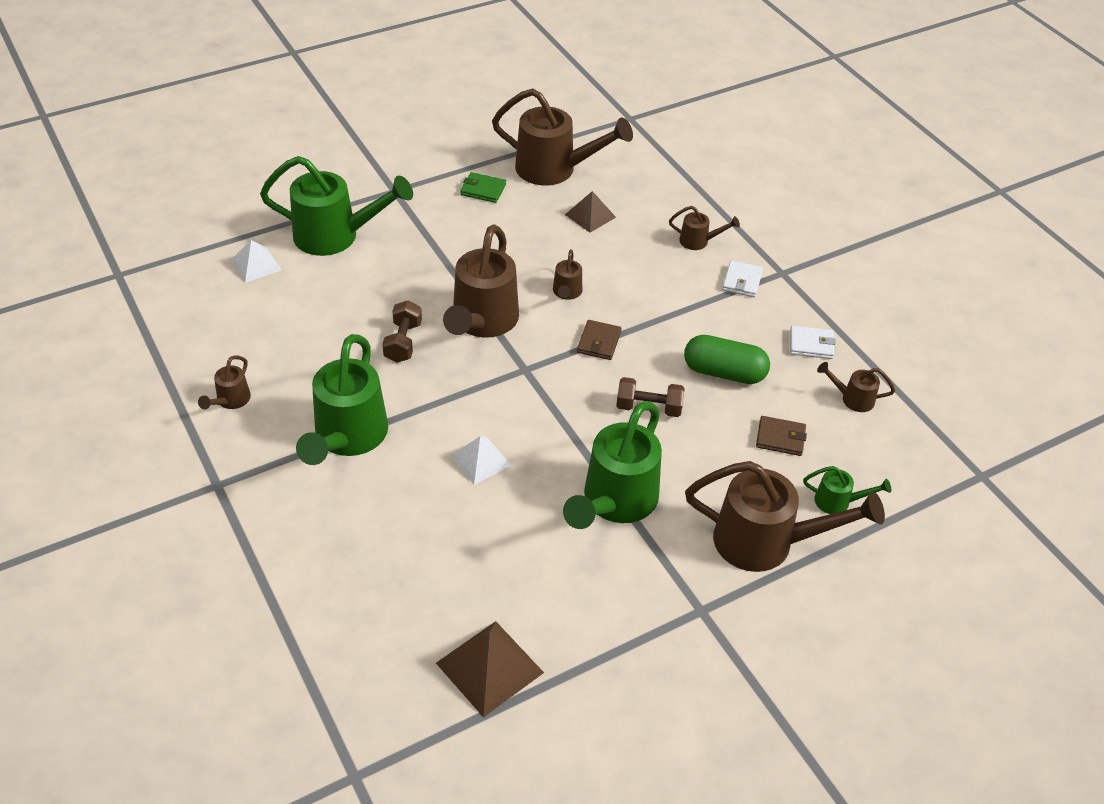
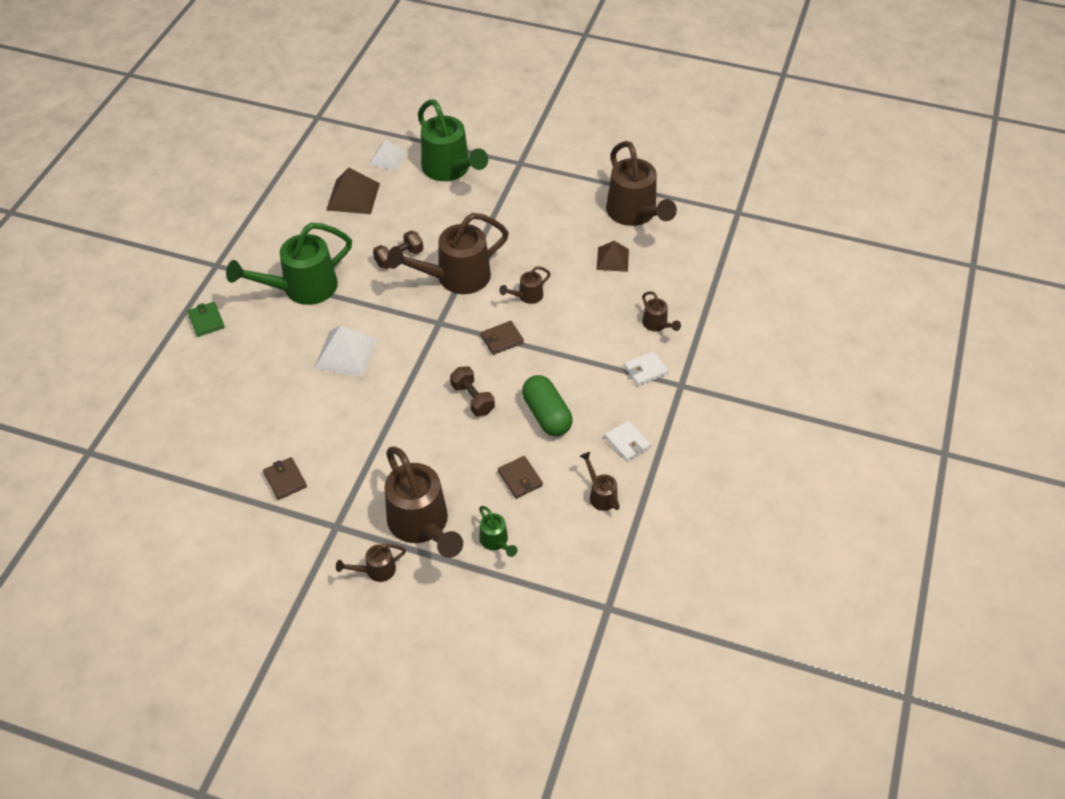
camera: 50 degrees right, 5 degrees up
(230, 400) = (278, 226): brown watering can -> brown watering can (376, 570)
(480, 460) = (346, 353): white pyramid -> white pyramid, size x1.52
(483, 190) = (571, 197): green wallet -> green wallet (206, 321)
(489, 668) = (204, 458): brown pyramid -> brown pyramid (353, 196)
(596, 614) = (285, 480): none -> brown wallet
(615, 502) = (378, 433): green watering can -> none

